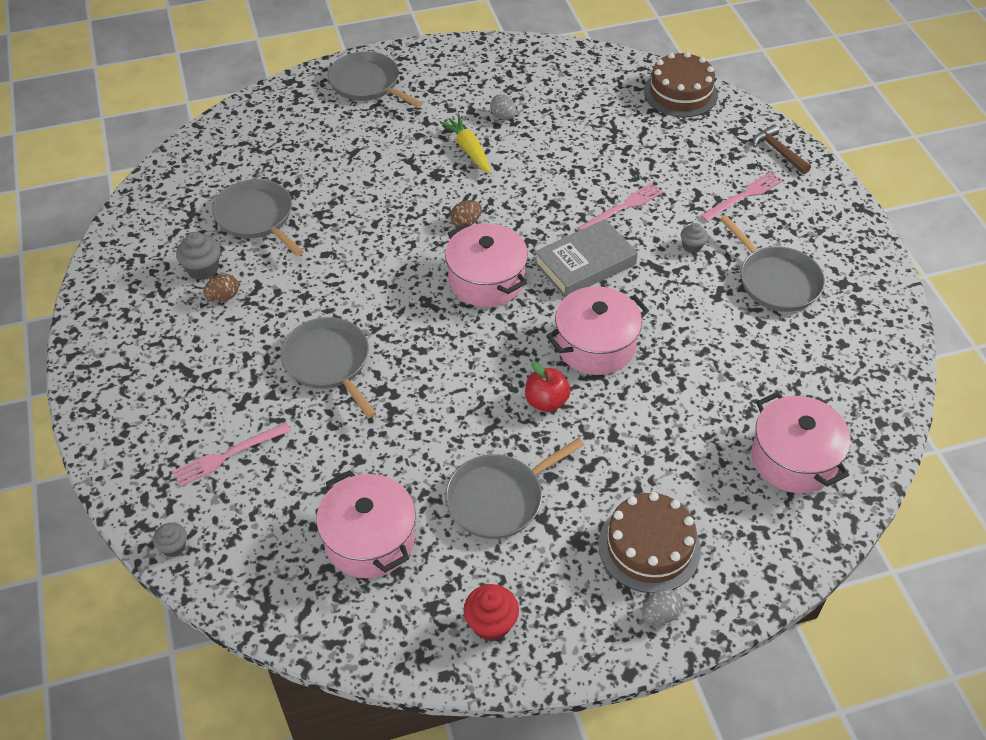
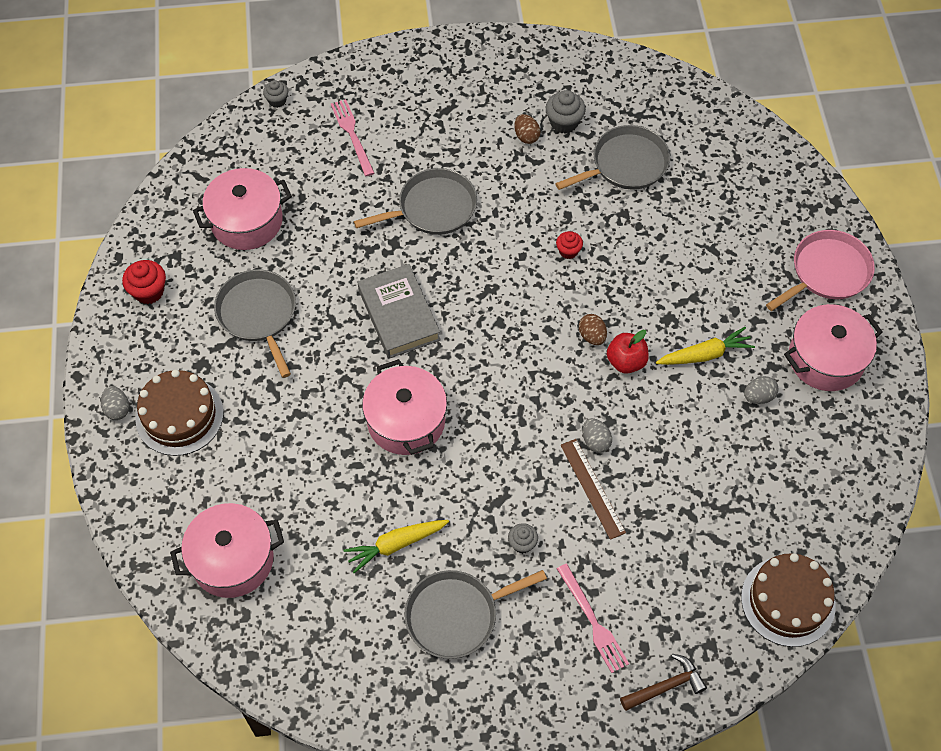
camera: 100 degrees right, 10 degrees up
(367, 84) = (827, 272): grey pan -> pink pan
(370, 249) = (568, 251): none -> red cupcake
(486, 280) = (509, 342): pink pot -> pink pot (825, 359)
(546, 401) = (349, 367): red apple -> red apple (626, 361)
(576, 210) = (595, 441): none -> grey egg
(585, 264) = (515, 434): grey book -> grey book (399, 315)
(623, 207) = (592, 488): pink fork -> brown ruler
(727, 332) = (396, 545): none -> yellow carrot

